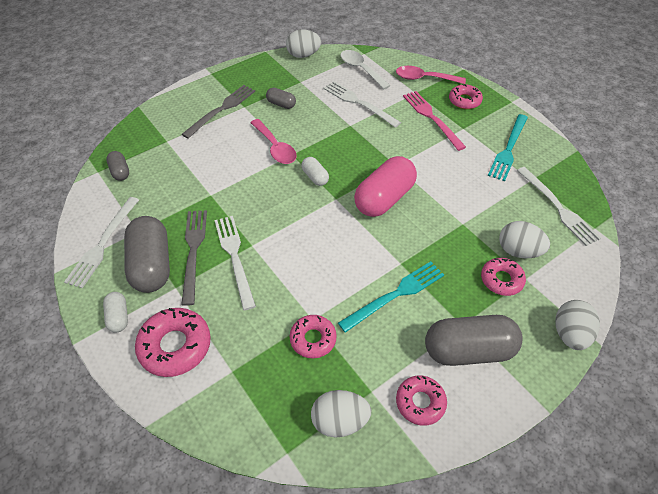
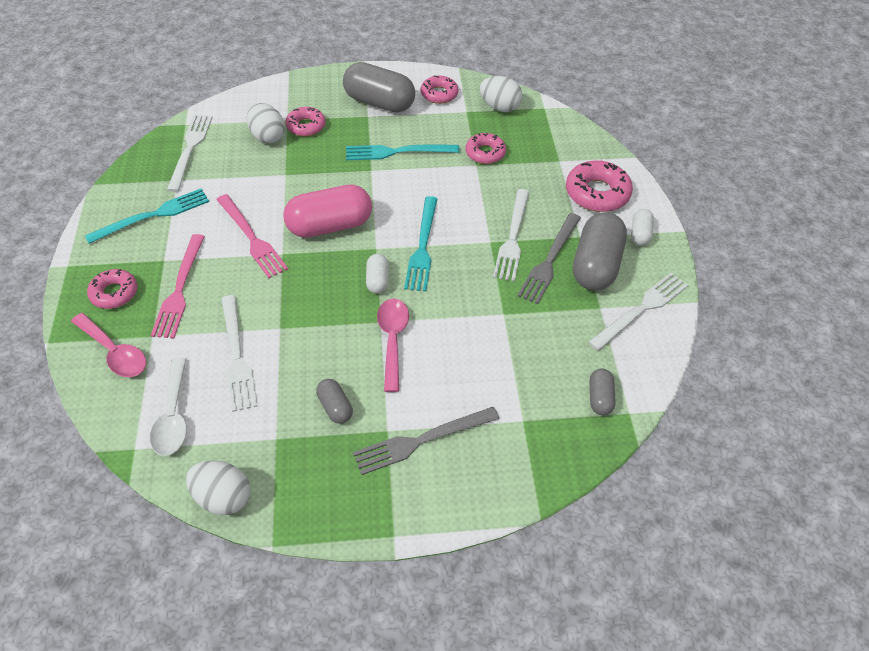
camera: 150 degrees left, 0 degrees up
(302, 215) = (422, 246): none -> turquoise fork
(428, 165) = (251, 238): none -> pink fork
(570, 334) = (301, 82): white egg -> none

